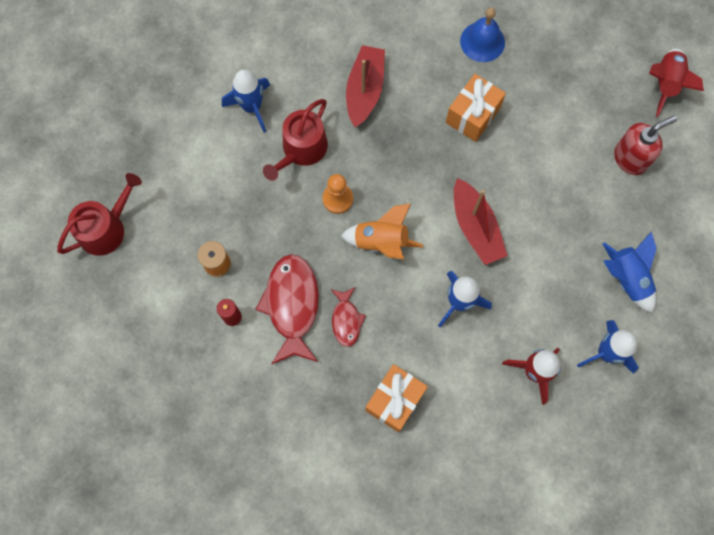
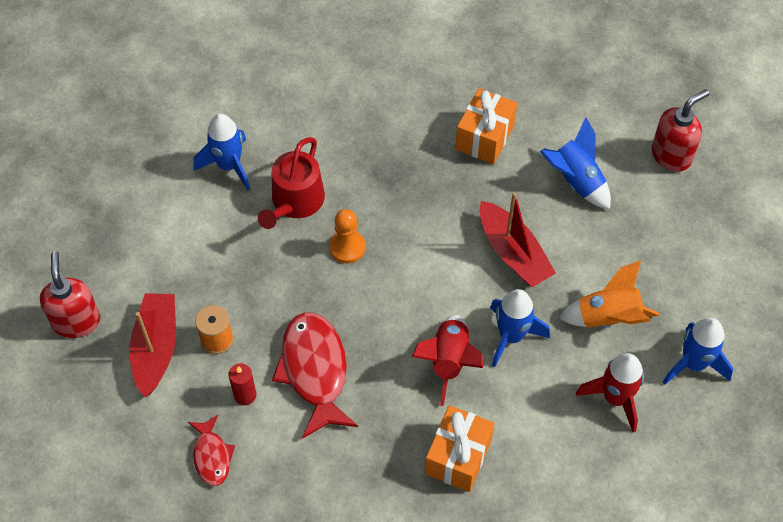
camera: 10 degrees left, 15 degrees down
(106, 228) = (76, 321): red watering can -> red soap dispenser
(346, 320) = (382, 377): red fish -> red fish (212, 456)
(365, 90) = (356, 130): red boat -> red boat (156, 348)
(381, 242) = (407, 285): orange rocket -> orange rocket (608, 318)
(482, 41) = (479, 62): blue bell -> none
(626, 278) = (697, 280): blue rocket -> blue rocket (575, 181)
(665, 84) = (691, 75): red rocket -> red rocket (449, 361)

